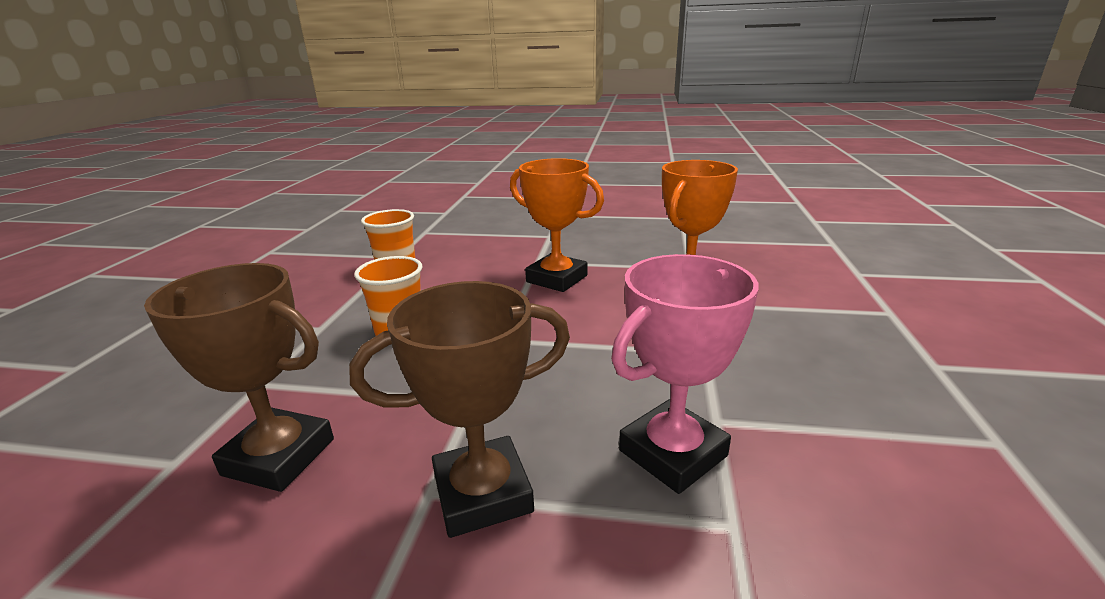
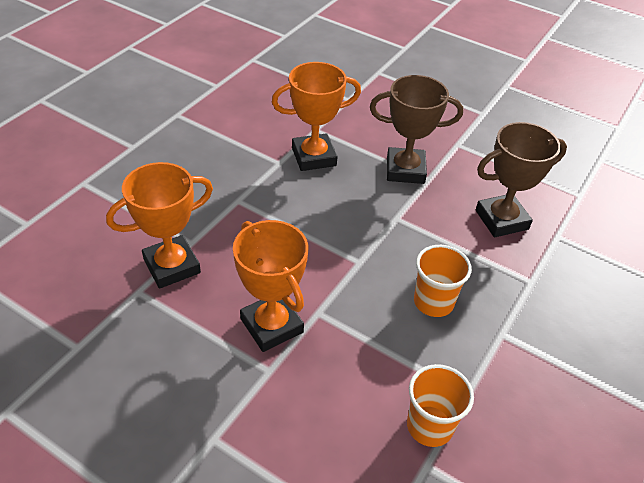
camera: 160 degrees left, 20 degrees up
(279, 456) = (501, 220): brown trophy -> brown trophy turned 60 degrees counterclockwise
(672, 453) = (314, 157): pink trophy -> orange trophy

